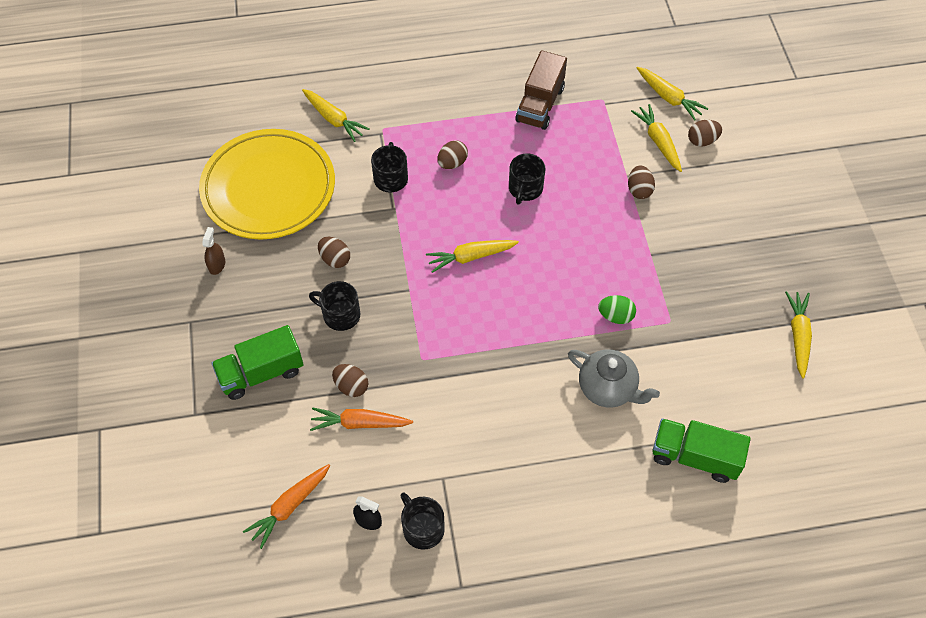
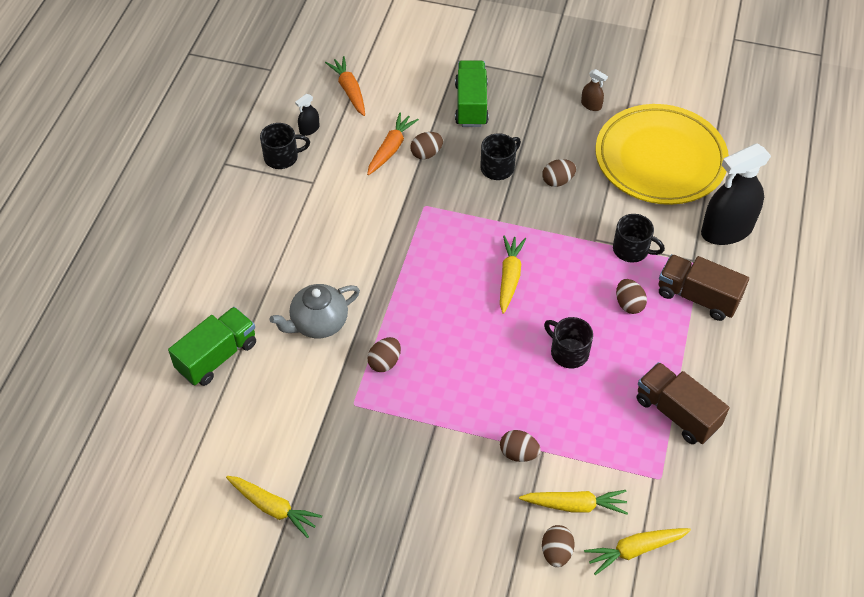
camera: 115 degrees right, 5 degrees down
(334, 119) = (727, 230): yellow carrot -> black spray bottle
(419, 120) = (697, 297): none -> brown truck
(615, 316) = (385, 362): green egg -> brown egg

